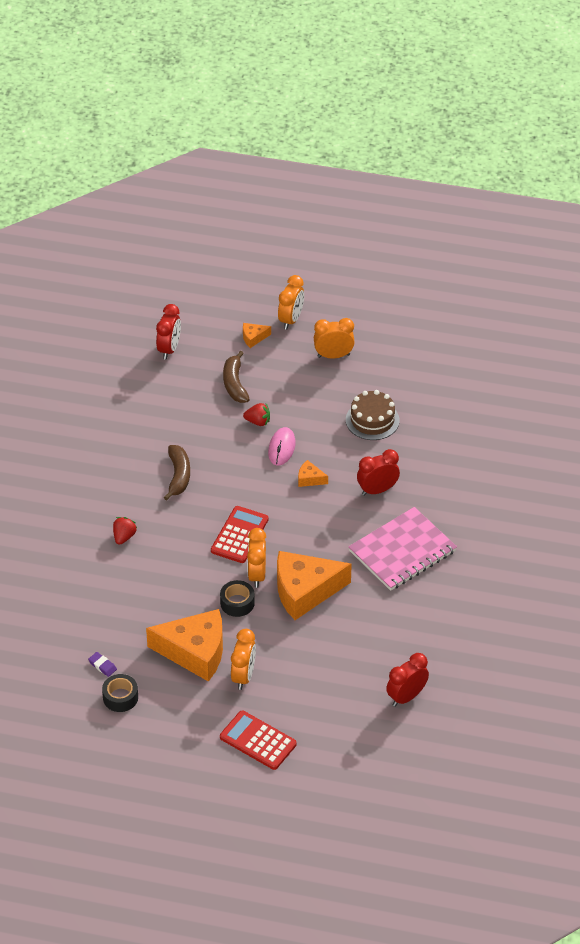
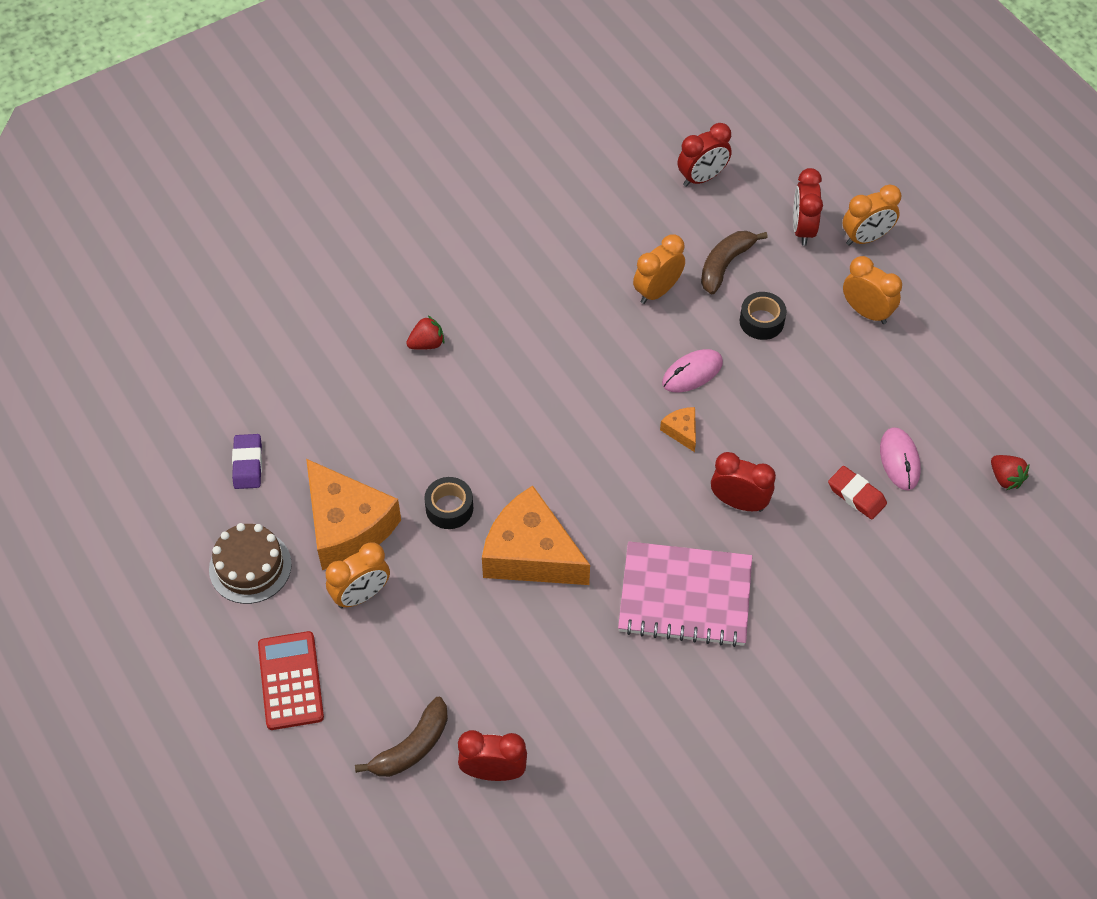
camera: 45 degrees right, 10 degrees up
(102, 666) = (247, 464): purple eraser -> purple eraser, size x1.50
(120, 697) = (223, 513): black tape -> black tape (761, 321)
(178, 476) = (553, 321): brown banana -> brown banana (412, 747)
(239, 535) = (538, 435): red calculator -> none
(253, 338) = (803, 229): orange cheese -> red clock
(257, 575) = (504, 493): orange clock -> orange clock (657, 291)
(258, 422) = (701, 324): red strawberry -> red strawberry (1005, 478)
(372, 420) = (825, 417): brown cake -> brown cake (250, 567)
(428, 444) = (856, 495): none -> red eraser
(430, 413) = (899, 460): none -> pink mouse

